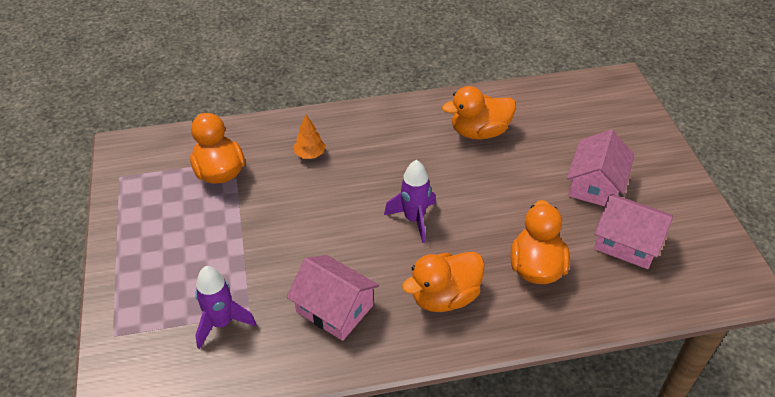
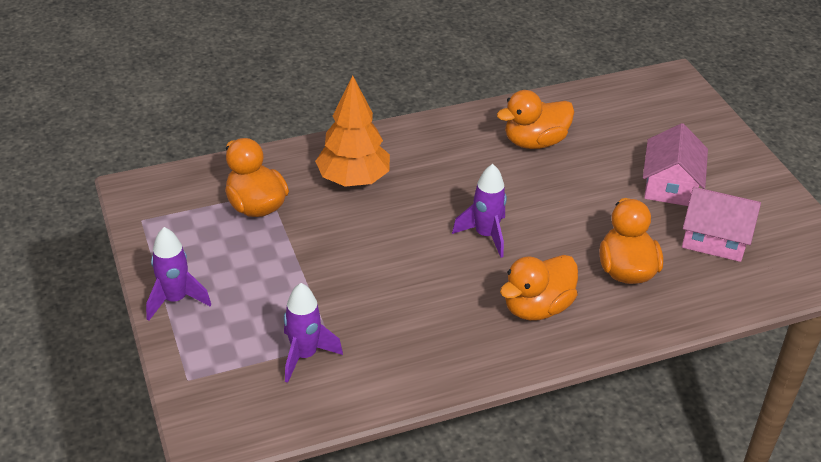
camera: 10 degrees left, 5 degrees down
(125, 256) = (175, 300): none -> purple rocket
(310, 154) = (353, 179): orange tree -> orange tree, size x2.05
(334, 308) = (423, 329): pink house -> none

